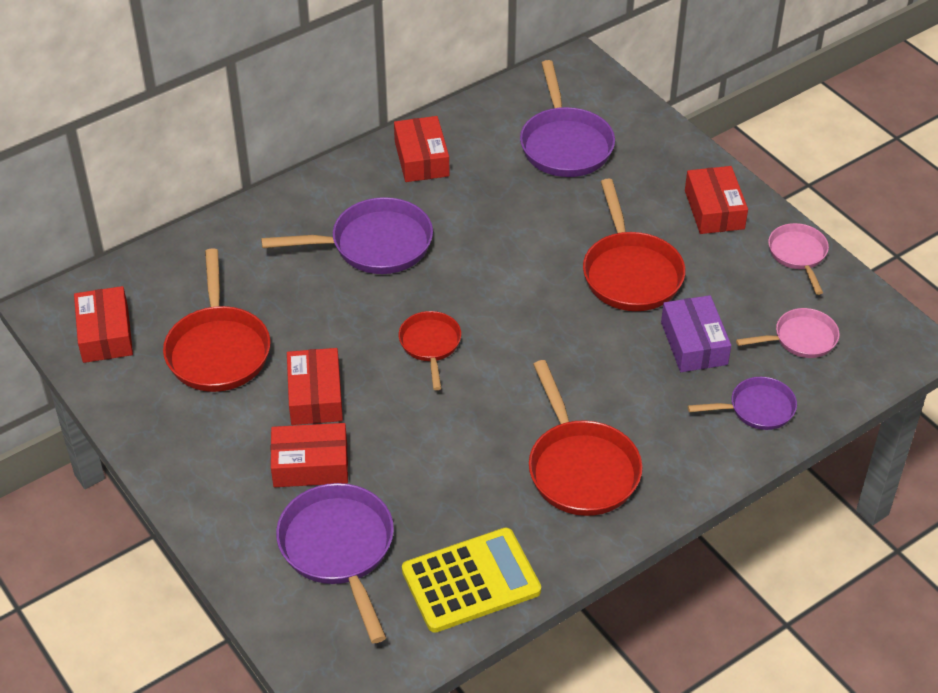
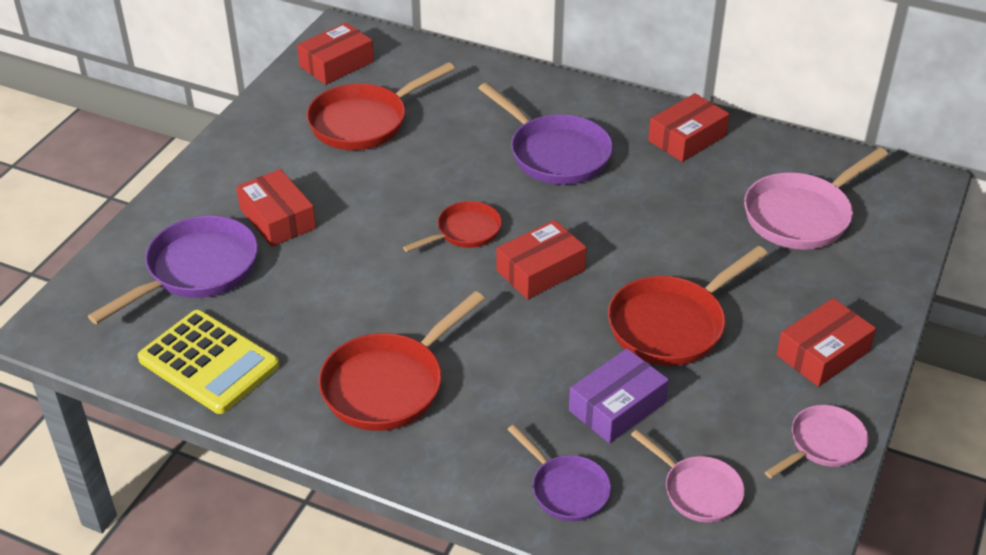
camera: 60 degrees right, 5 degrees down
(315, 396) = (354, 191): red box -> red box (540, 270)
(565, 144) = (802, 216): purple pan -> pink pan

